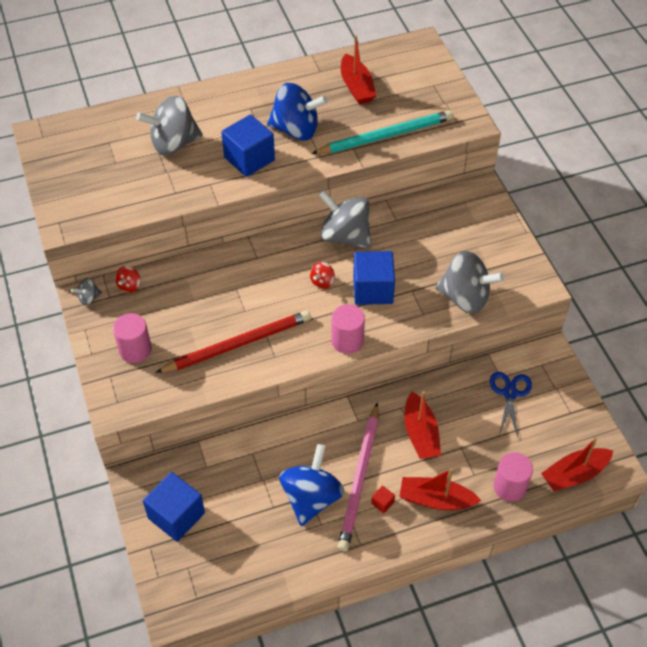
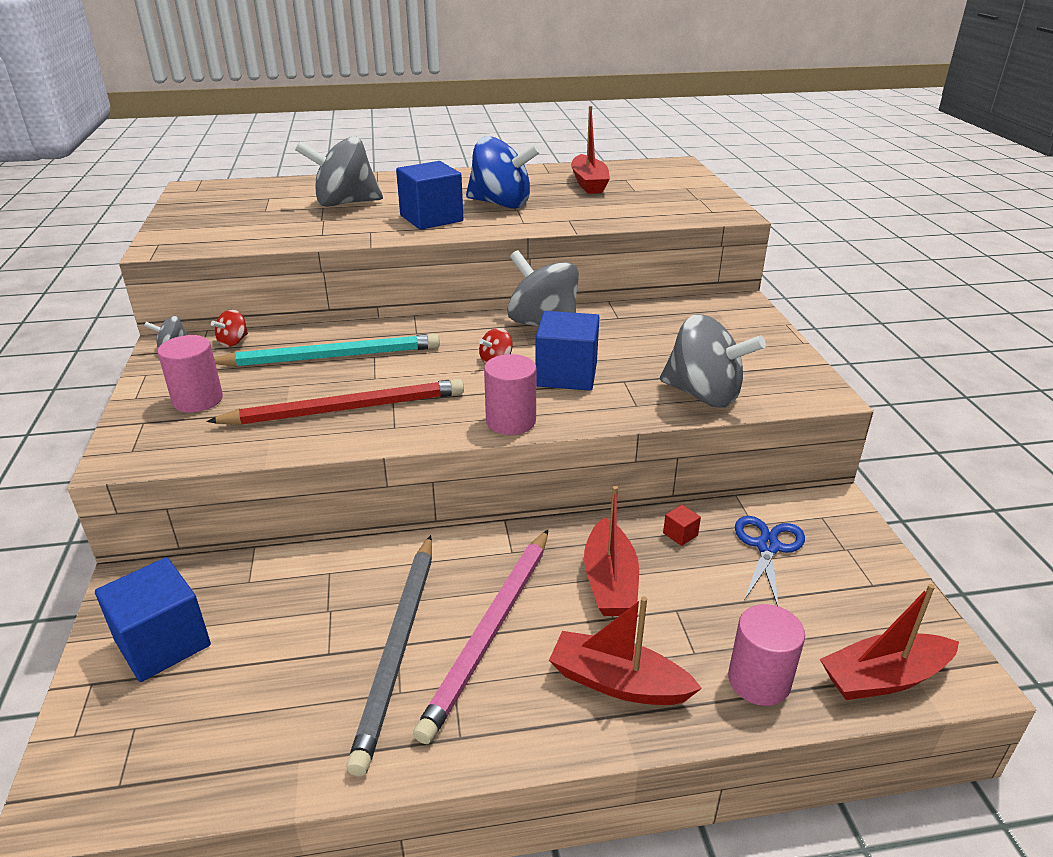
camera: 10 degrees right, 20 degrees down
(311, 498) = (398, 648): blue spinning top -> grey pencil
(382, 503) = (520, 674): red cube -> red cube (680, 534)
(385, 136) = (614, 215): turquoise pencil -> turquoise pencil (332, 357)

